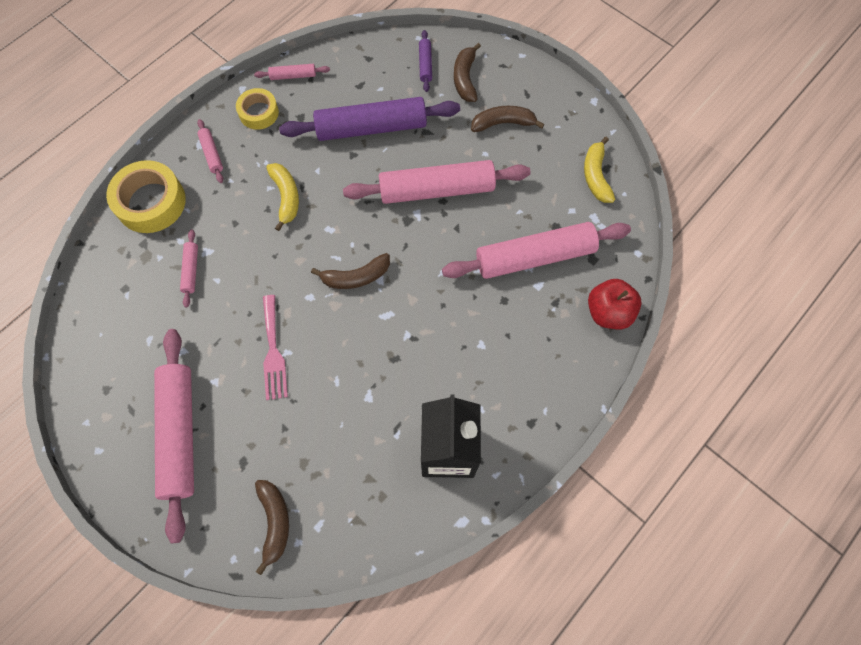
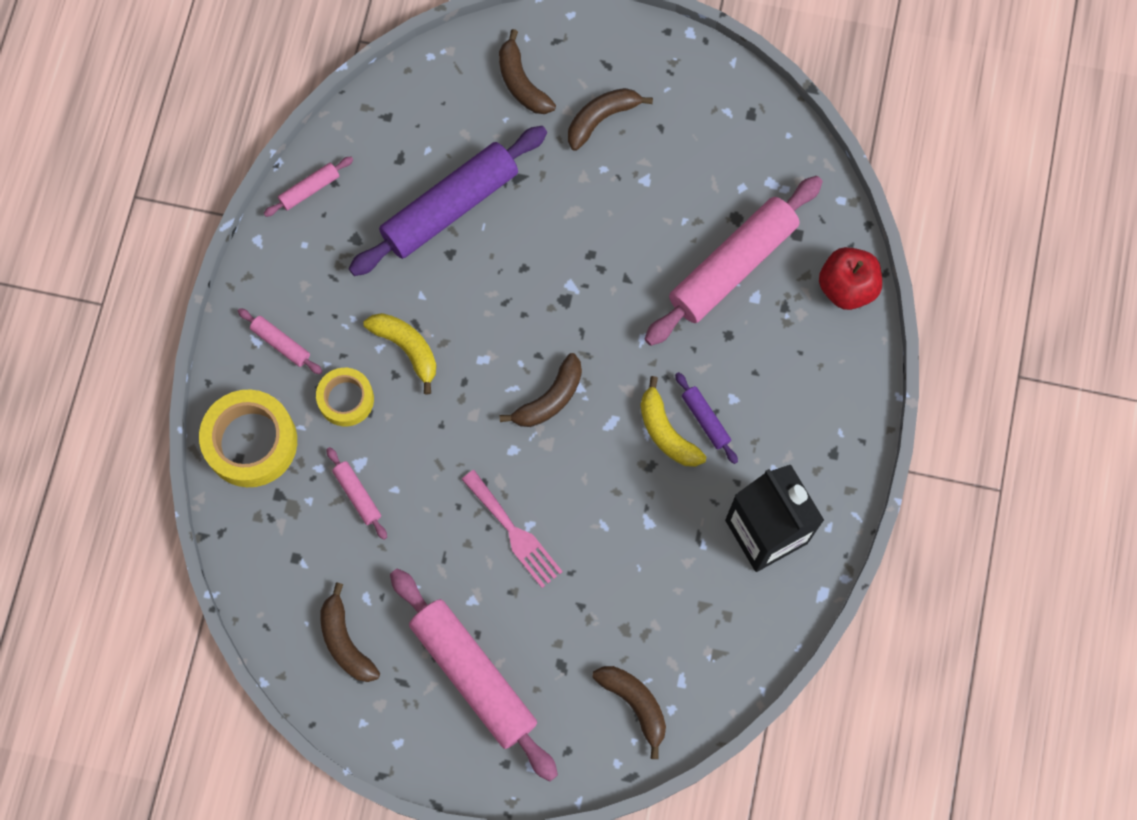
camera: 30 degrees left, 5 degrees up
(115, 361) = (345, 641): none -> brown banana
(259, 113) = (301, 260): yellow tape -> yellow tape (346, 399)
(425, 64) = (462, 89): purple rolling pin -> purple rolling pin (705, 420)
(437, 190) = (576, 245): pink rolling pin -> none
(596, 176) = (745, 130): yellow banana -> yellow banana (666, 432)

